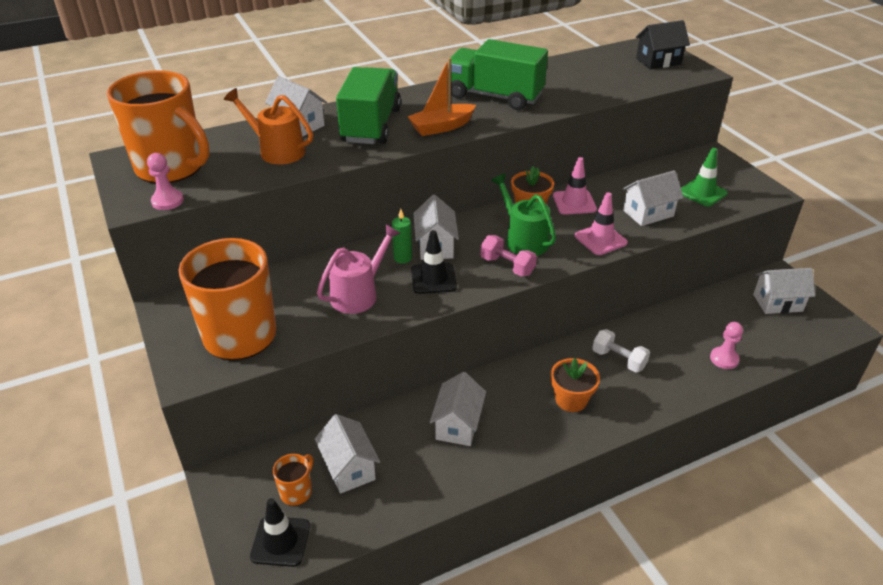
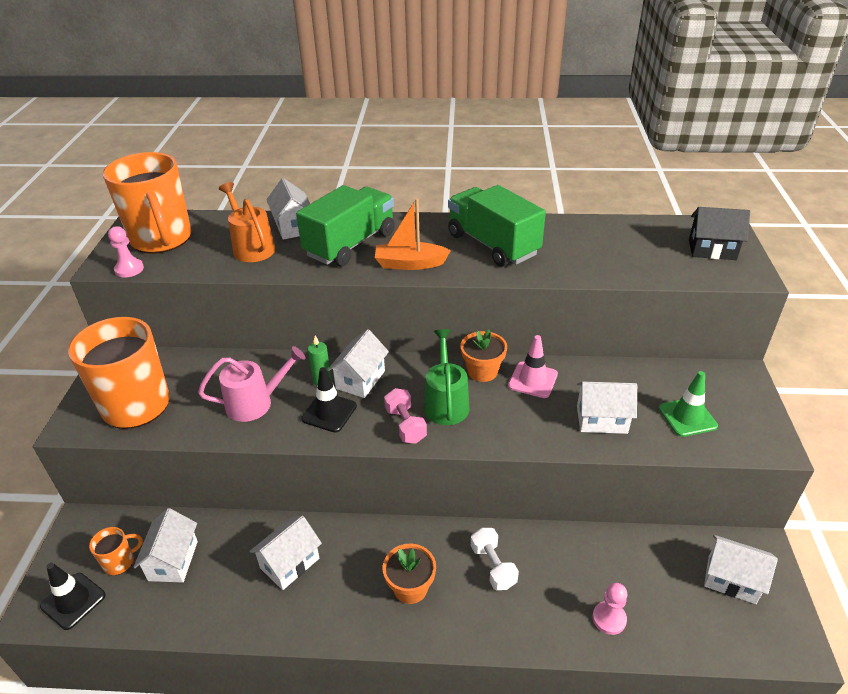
camera: 30 degrees right, 0 degrees up
(600, 239) = (523, 431): pink traffic cone -> none

